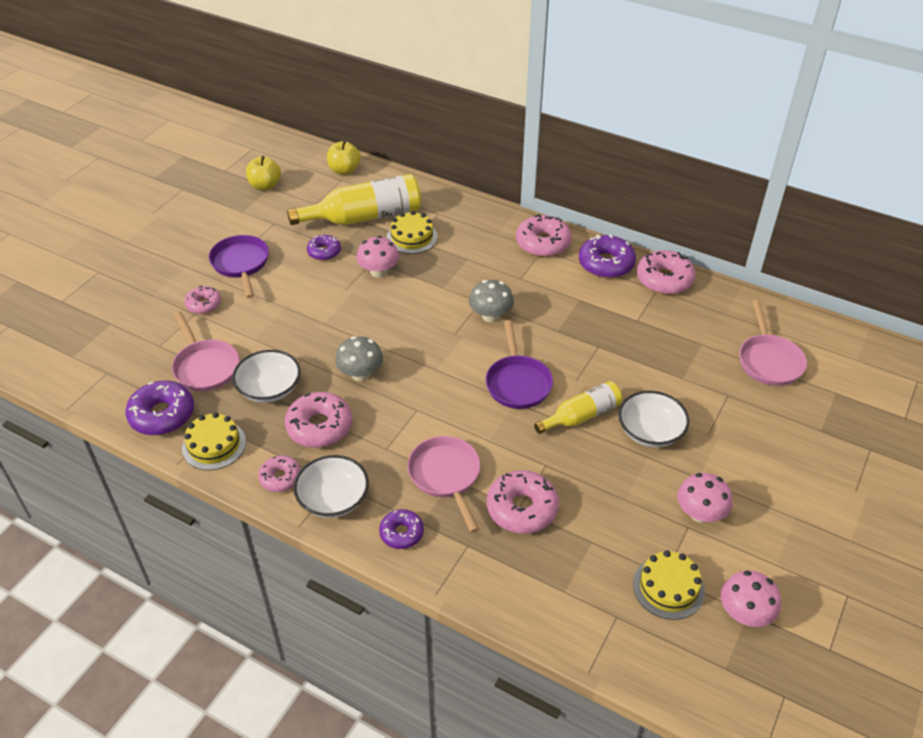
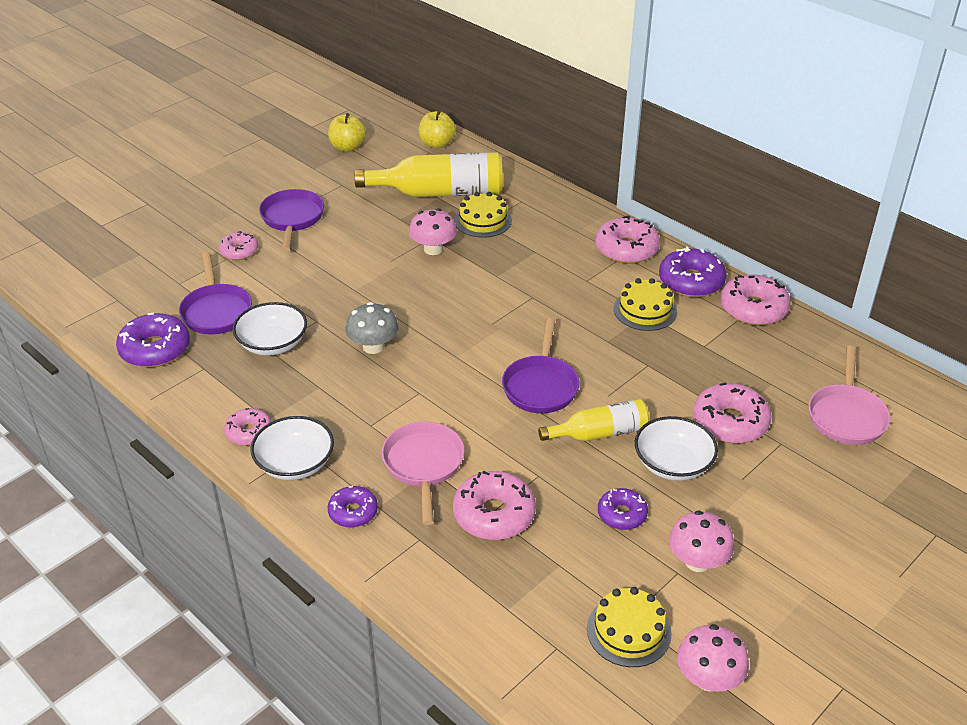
camera: 15 degrees right, 5 degrees down
(205, 367) = (216, 311): pink pan -> purple pan
(214, 445) = (194, 387): yellow cake -> yellow cake (645, 310)
(319, 426) = (309, 390): pink donut -> pink donut (730, 422)
(324, 252) = (383, 220): purple donut -> purple donut (622, 514)
(490, 316) = (538, 313): grey mushroom -> none

